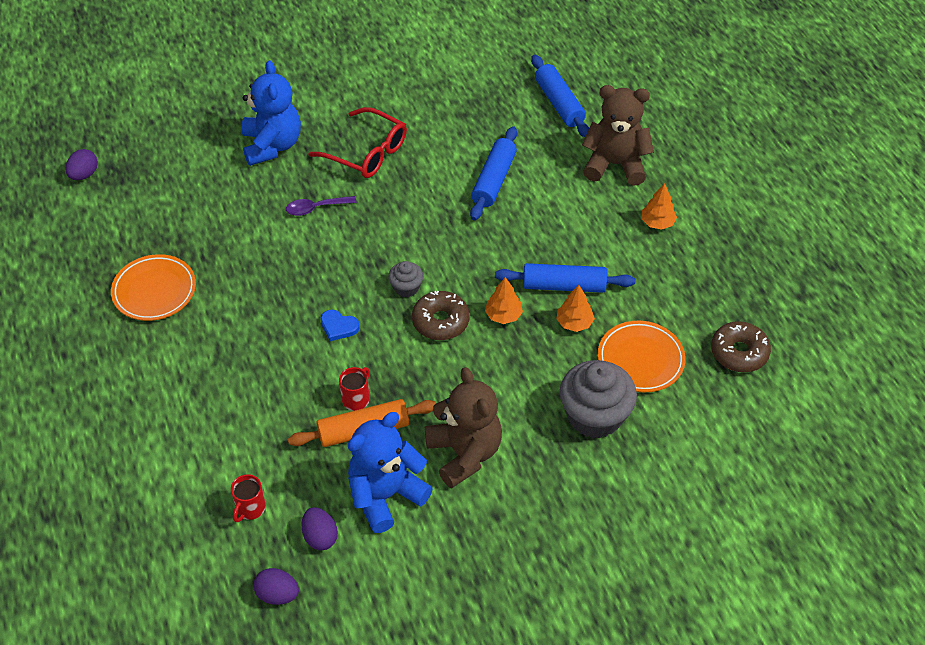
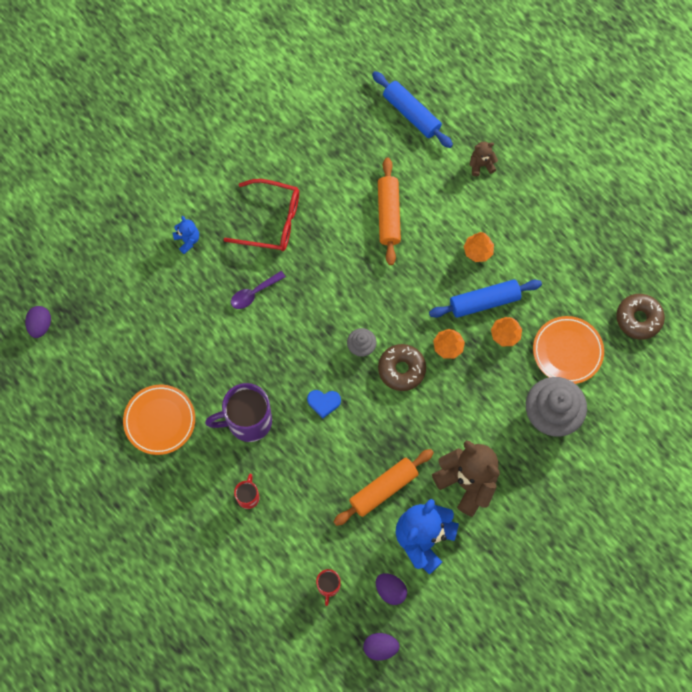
camera: 20 degrees left, 20 degrees up
(247, 319) = (248, 421): none -> purple mug
(272, 145) = (187, 240): blue teddy bear -> blue teddy bear, size x0.47
(356, 399) = (366, 463): red mug -> red mug (248, 496)
(493, 180) = (388, 214): blue rolling pin -> orange rolling pin
(615, 164) = (481, 165): brown teddy bear -> brown teddy bear, size x0.47
(657, 223) = (535, 214): orange tree -> orange tree (478, 251)

